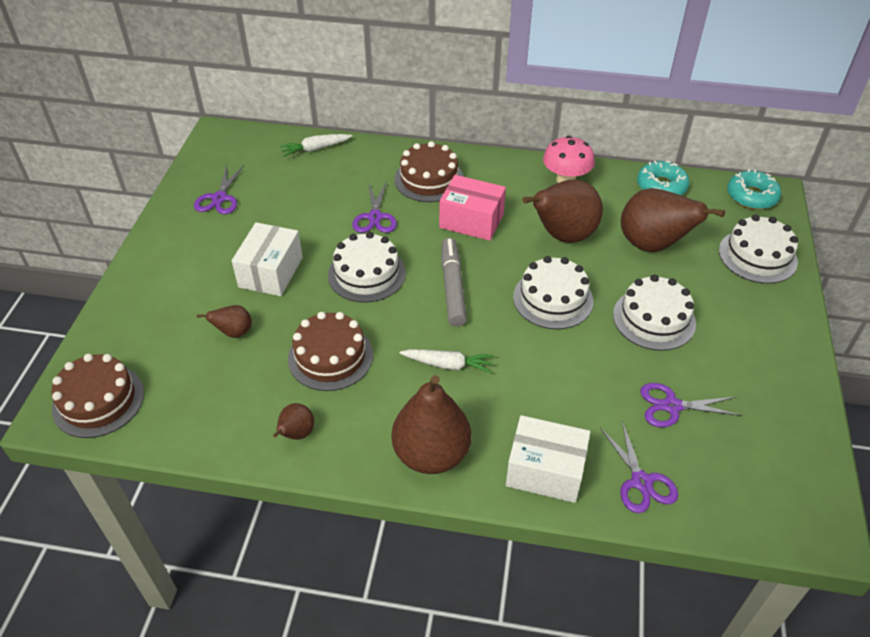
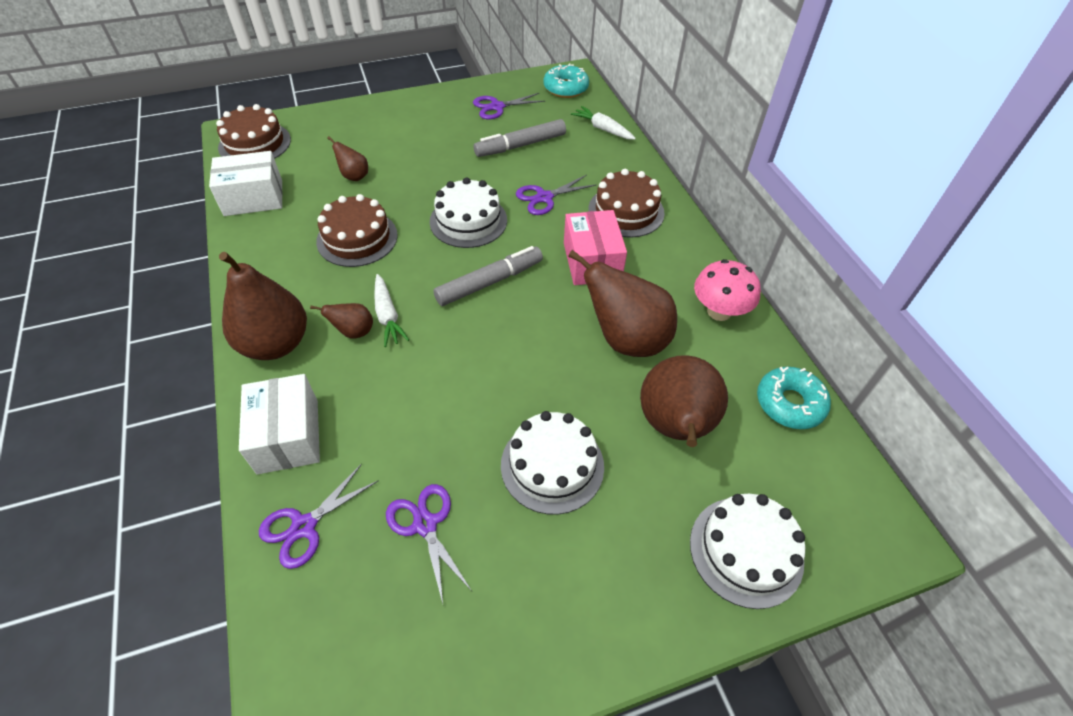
camera: 60 degrees right, 5 degrees up
(271, 272) = (432, 167): white box -> white box (253, 198)
(292, 205) = (520, 145): none -> grey marker
(296, 434) = (264, 253): brown pear -> brown pear (354, 332)
(553, 299) = (524, 363): white cake -> none
(751, 196) = (863, 511): turquoise donut -> turquoise donut (565, 88)

